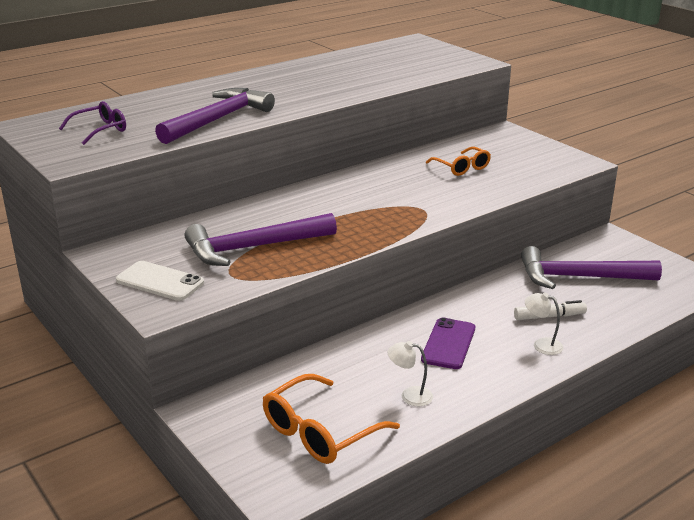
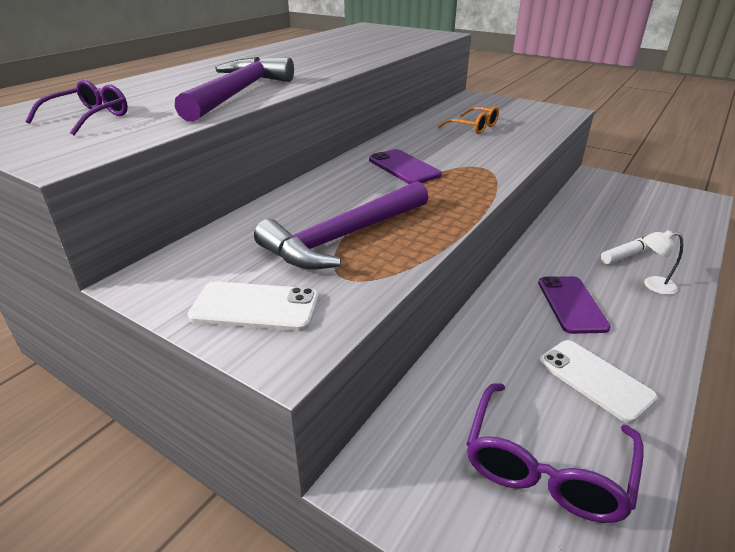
camera: 20 degrees left, 5 degrees up
(321, 431) = (546, 464): orange glasses -> purple glasses
(353, 199) = (404, 167): none -> purple phone
(410, 395) = (595, 379): white lamp -> white phone
(580, 277) = (611, 213): purple hammer -> none

